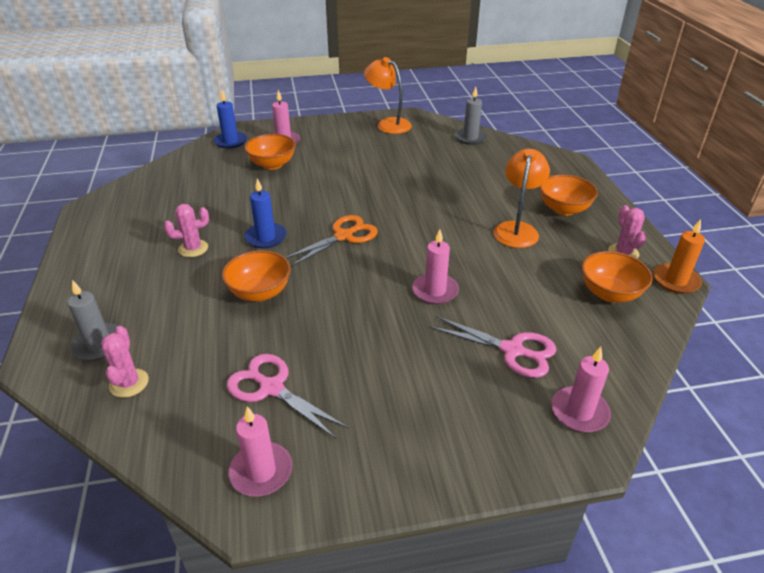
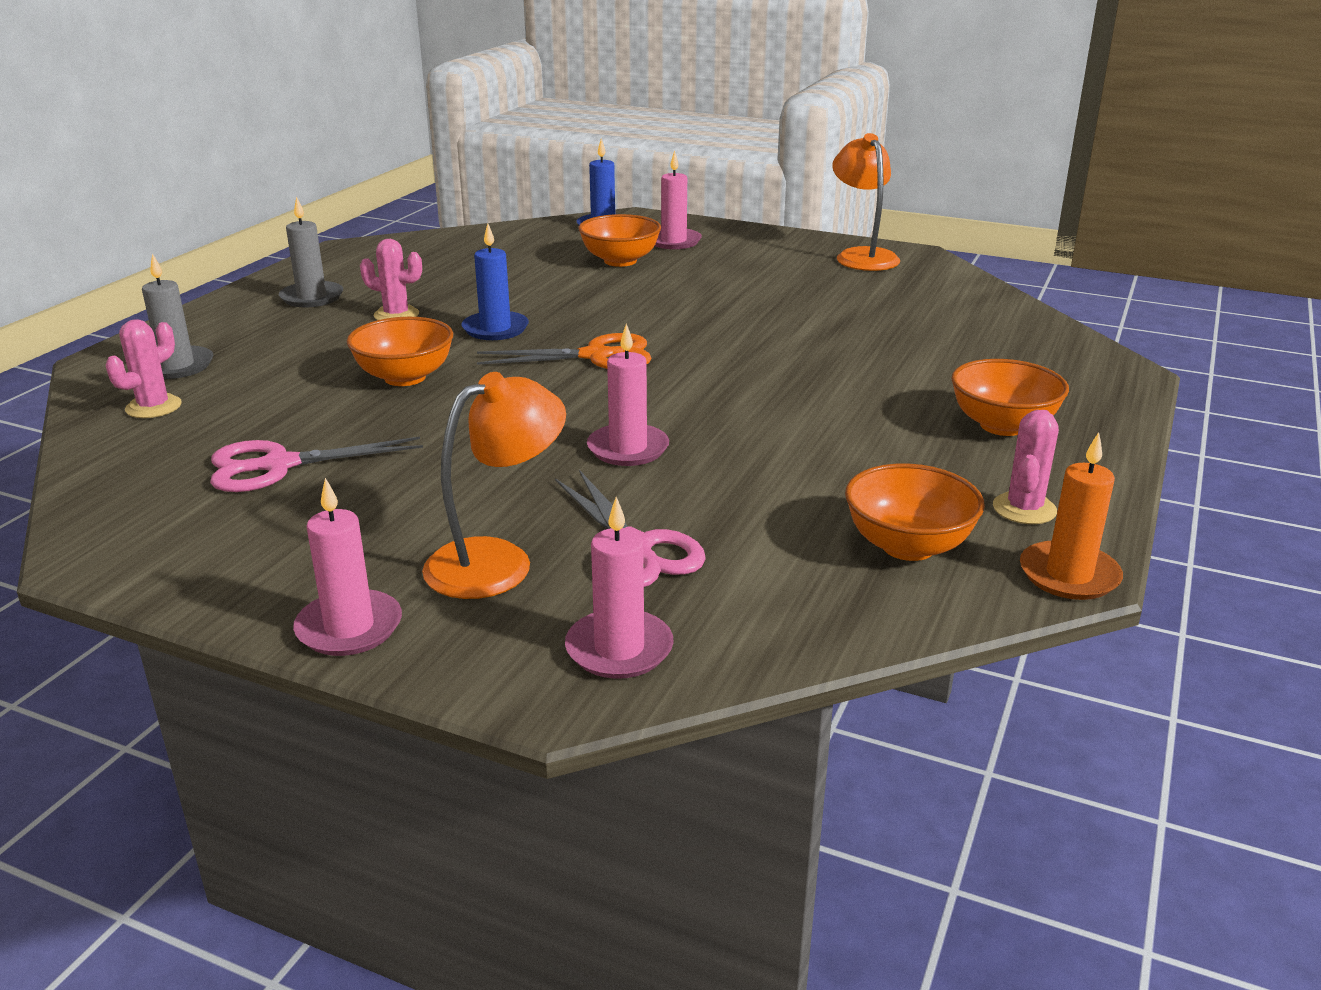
camera: 35 degrees right, 10 degrees down
(261, 471) = (154, 530): pink candle -> pink candle (349, 628)
(271, 388) = (279, 465): pink scissors -> pink scissors turned 90 degrees counterclockwise
(470, 138) = (977, 302): grey candle -> grey candle (312, 297)
(517, 229) = (874, 424): orange lamp -> orange lamp (498, 561)

